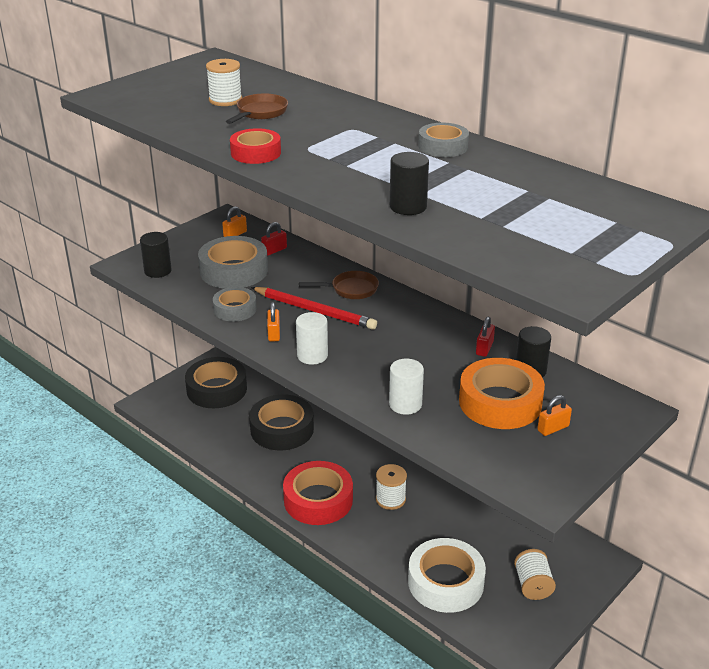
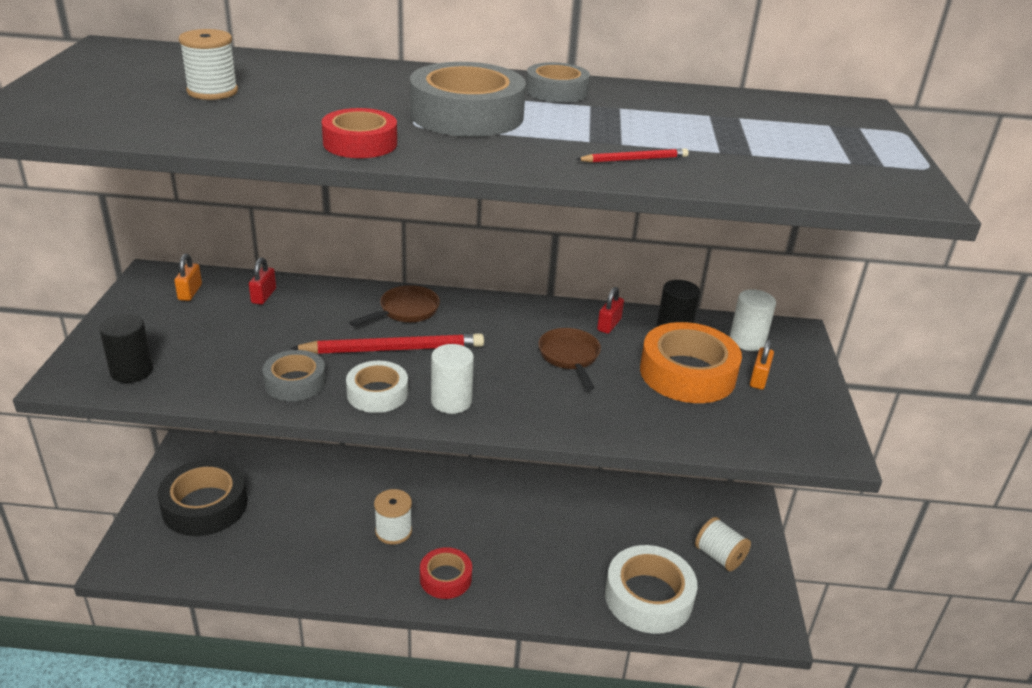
camera: 40 degrees left, 0 degrees up
(234, 271) = (239, 336): grey tape -> grey tape (467, 115)
(260, 113) = (286, 97): brown pan -> brown pan (570, 357)
(274, 334) = (377, 393): orange padlock -> white tape
(282, 429) = (330, 517): black tape -> none
(318, 500) = (445, 578): red tape -> red tape, size x0.59
(390, 499) = (517, 538): white spool -> white spool (393, 531)
(405, 404) = (609, 414): white cylinder -> white cylinder (747, 341)
(408, 207) = (634, 159): black cylinder -> red pencil
(484, 348) = (609, 325): red padlock -> red padlock turned 45 degrees clockwise

